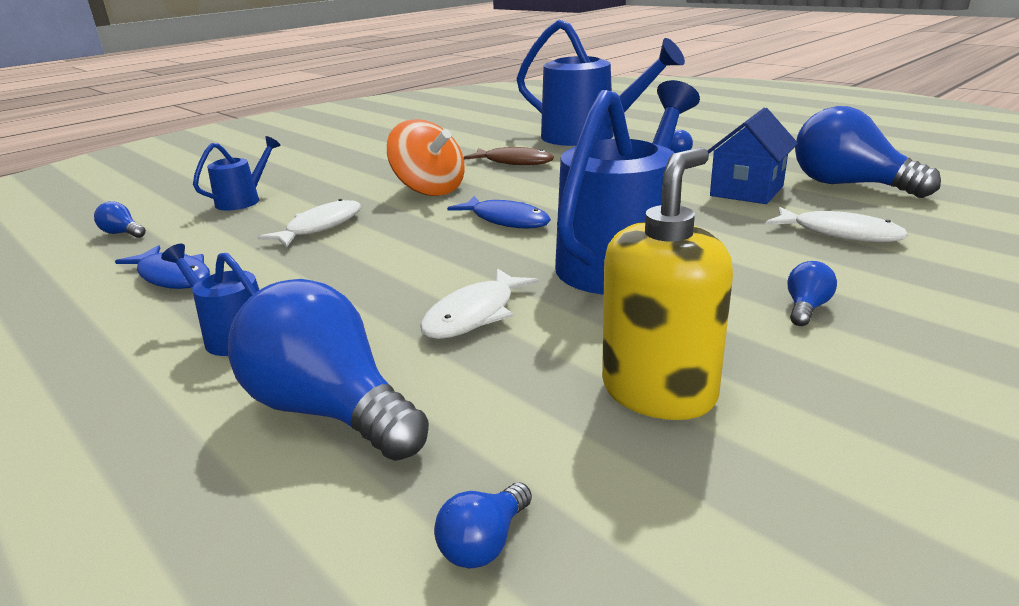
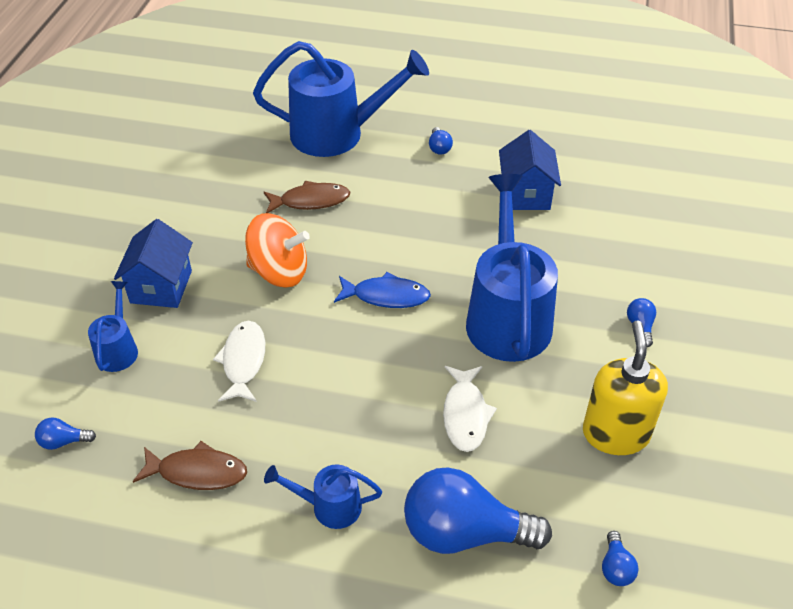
camera: 35 degrees left, 20 degrees up
(173, 276) = (197, 472): blue fish -> brown fish
(327, 179) = (161, 287): none -> blue house
(840, 233) = (614, 234): white fish -> none
(848, 185) = (585, 164): blue light bulb -> none

